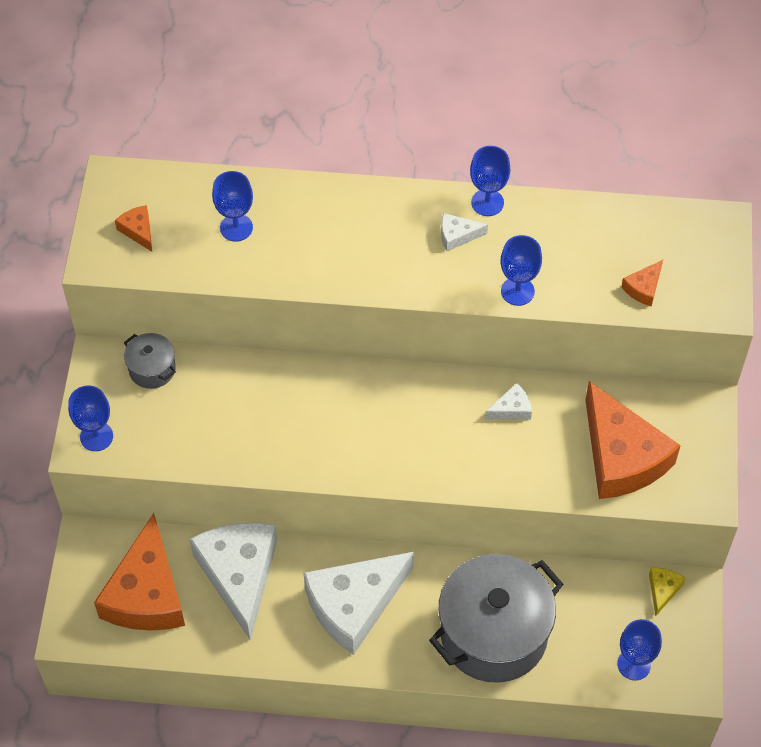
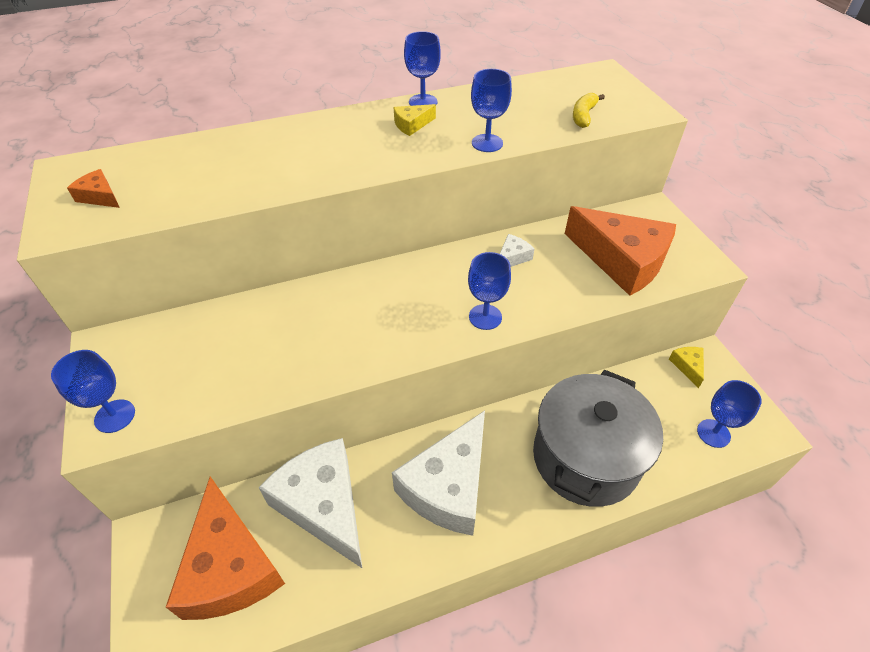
camera: 25 degrees left, 10 degrees down
(152, 369) = (163, 334): grey pot -> none
(236, 227) = (204, 169): blue goblet -> blue goblet (485, 317)
(457, 235) = (412, 125): white cheese -> yellow cheese
(643, 288) = (583, 116): orange cheese -> yellow banana

